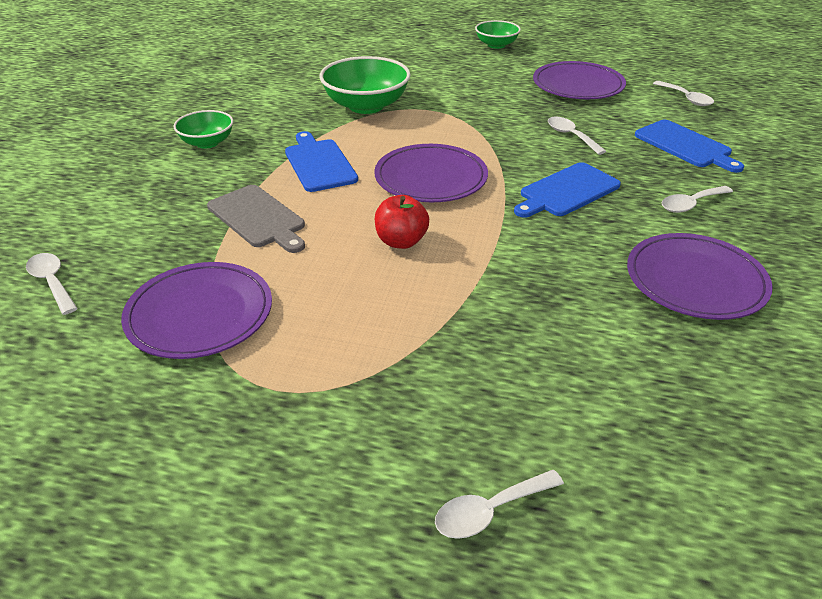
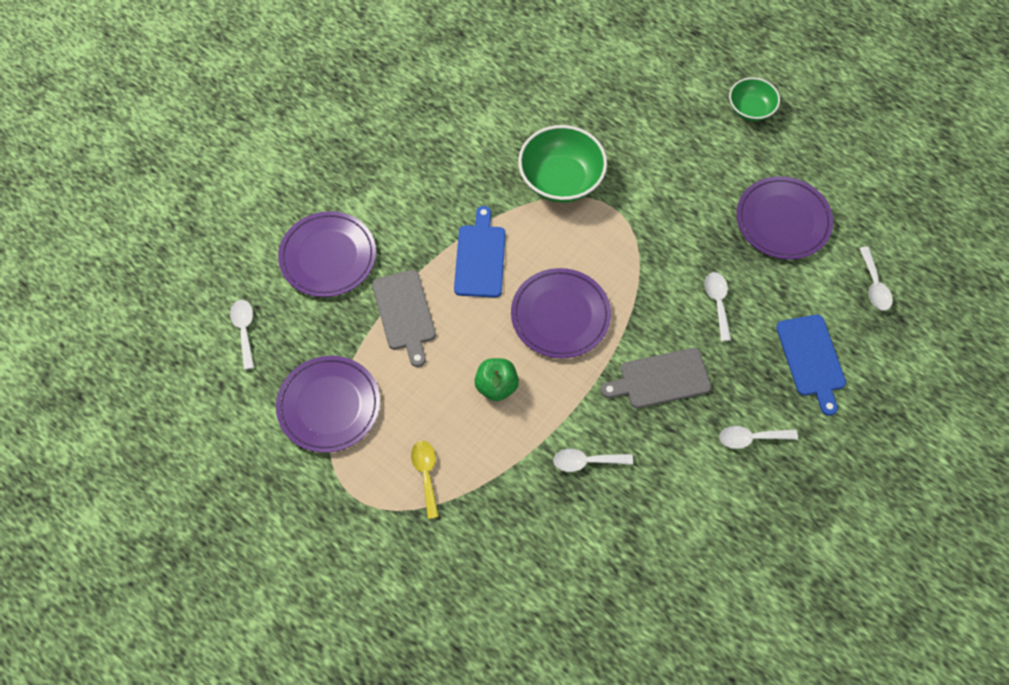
camera: 25 degrees right, 25 degrees up
(207, 143) = (402, 189): green bowl -> none
(366, 336) = (426, 474): none -> yellow spoon
(401, 241) = (496, 386): red apple -> green apple
(489, 511) = (429, 638): white spoon -> white spoon (586, 462)
(567, 191) = (661, 379): blue cutting board -> grey cutting board
(695, 281) = (685, 522): purple plate -> purple plate (328, 256)

